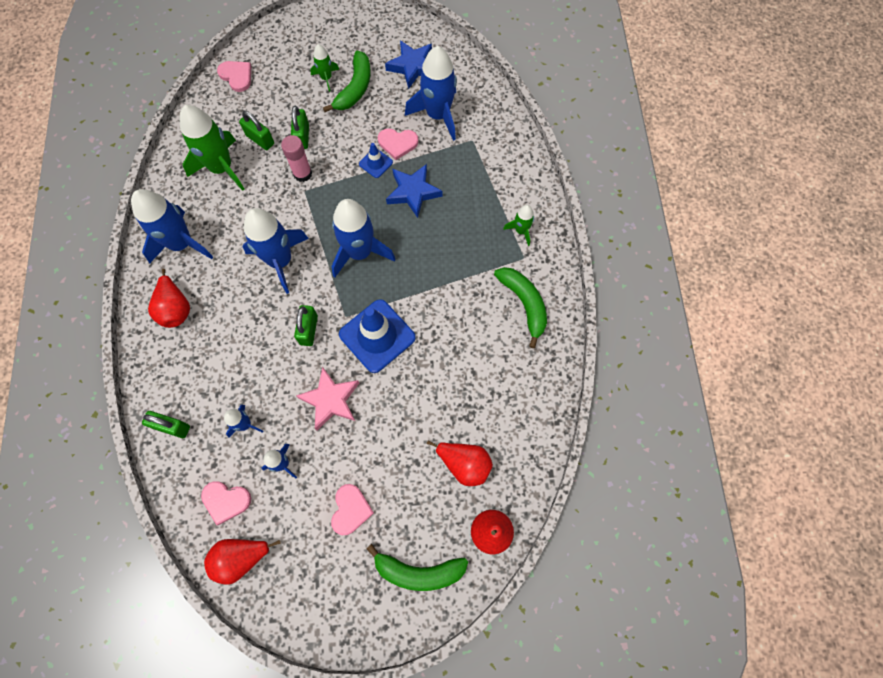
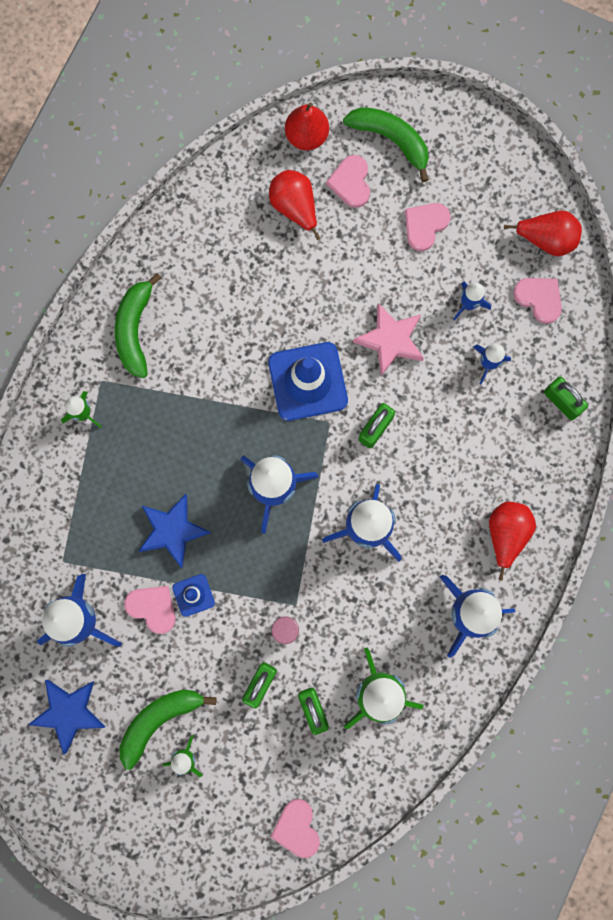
camera: 150 degrees left, 10 degrees up
(431, 512) = (351, 182): none -> pink heart

